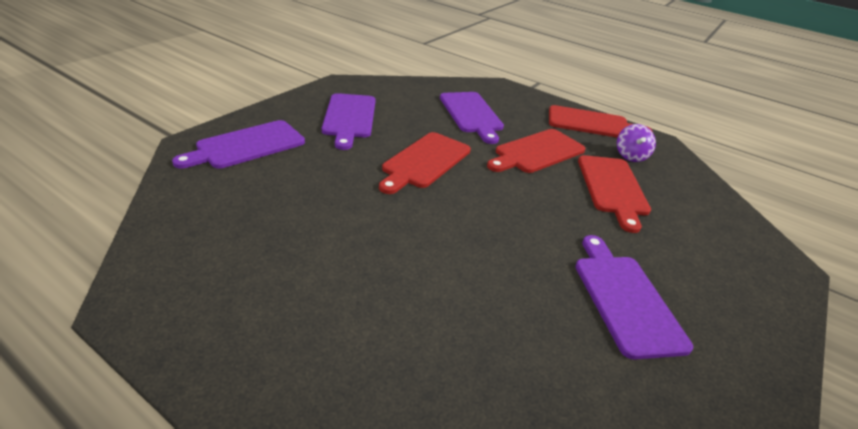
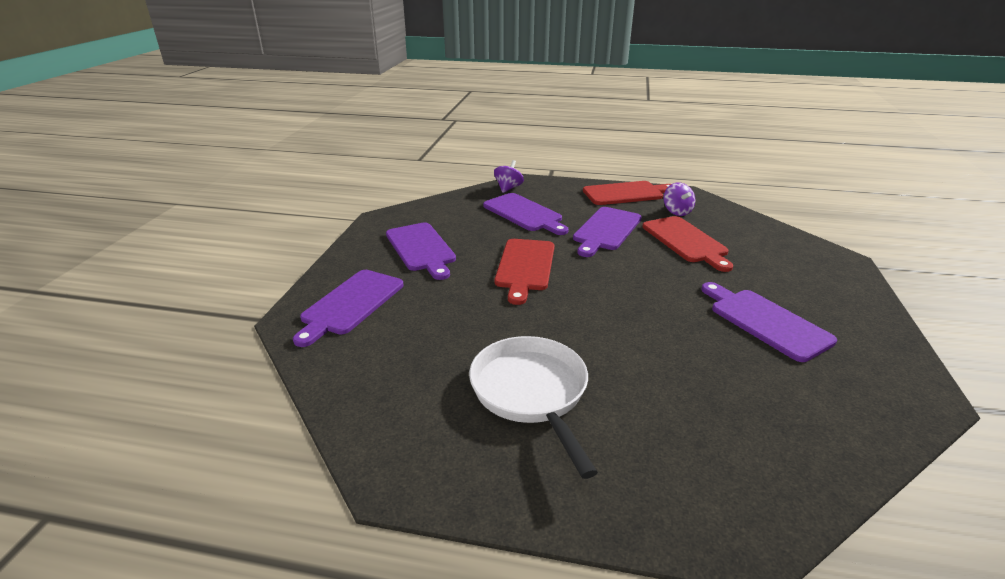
camera: 20 degrees left, 5 degrees down
(317, 277) = (531, 393): none -> white pan
(478, 88) = (508, 188): none -> purple spinning top
(537, 152) = (606, 230): red cutting board -> purple cutting board

